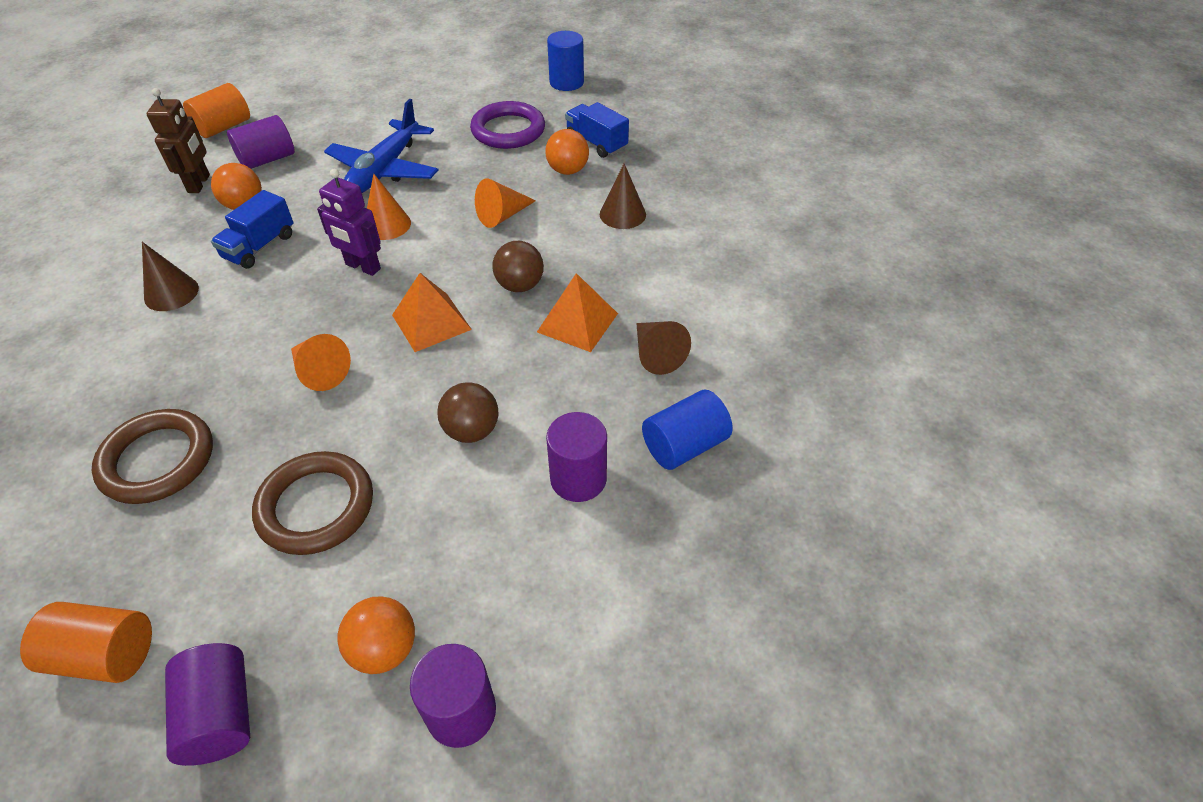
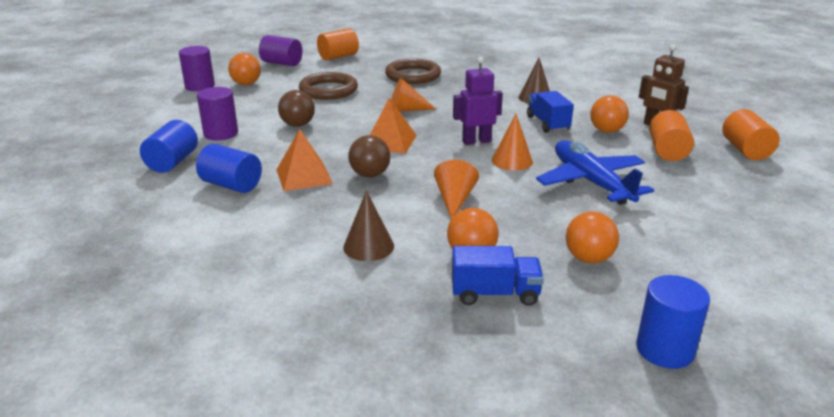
camera: 135 degrees right, 20 degrees down
(267, 159) = (667, 151): purple cylinder -> orange cylinder
(508, 130) = (588, 258): purple ring -> orange ball
(656, 354) = (231, 185): brown cone -> blue cylinder

